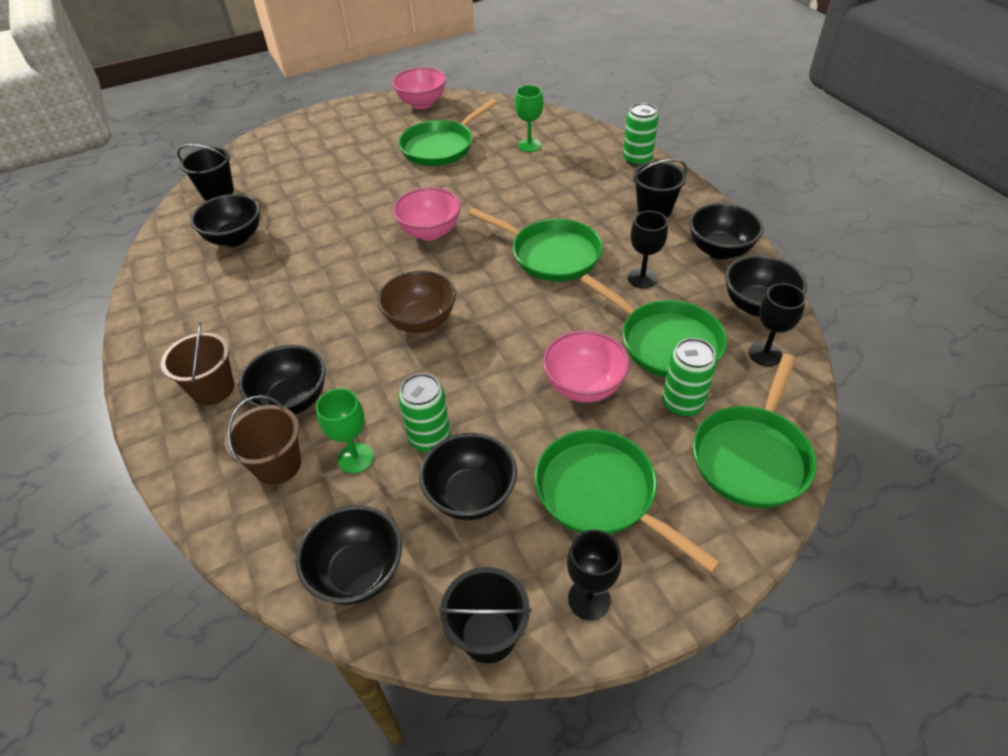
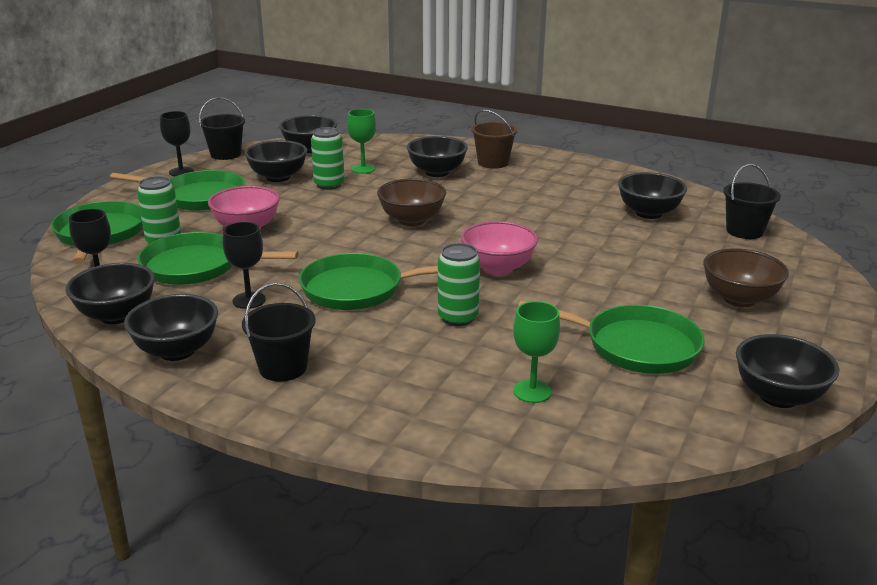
camera: 140 degrees right, 20 degrees down
(278, 465) = (403, 157): brown bucket -> none
(334, 149) = (739, 299): none -> brown bowl
(422, 103) = (778, 396): pink bowl -> black bowl
(441, 147) = (635, 346): green pan -> green pan turned 105 degrees clockwise
(637, 160) = (360, 428): green can -> green can (458, 317)

